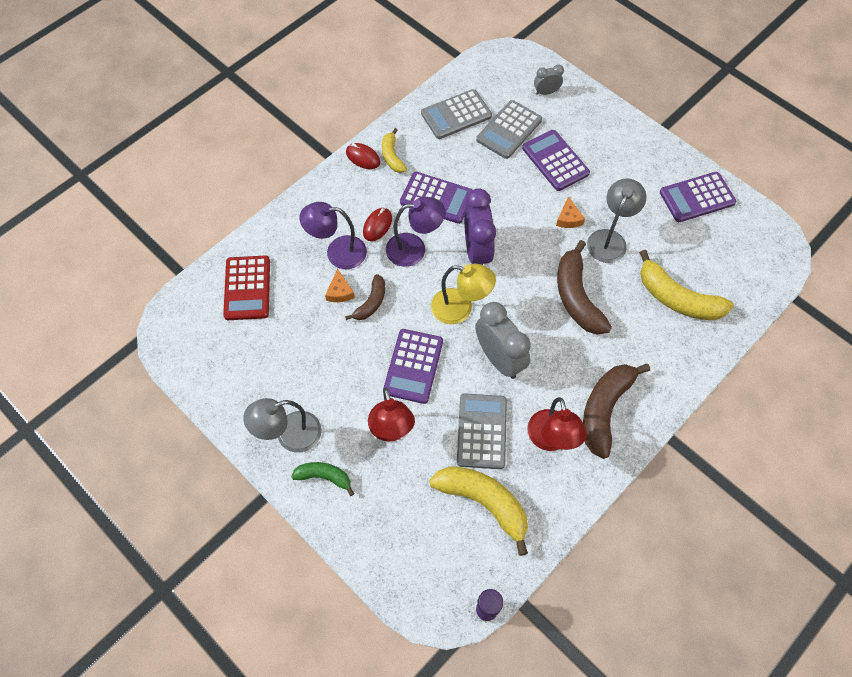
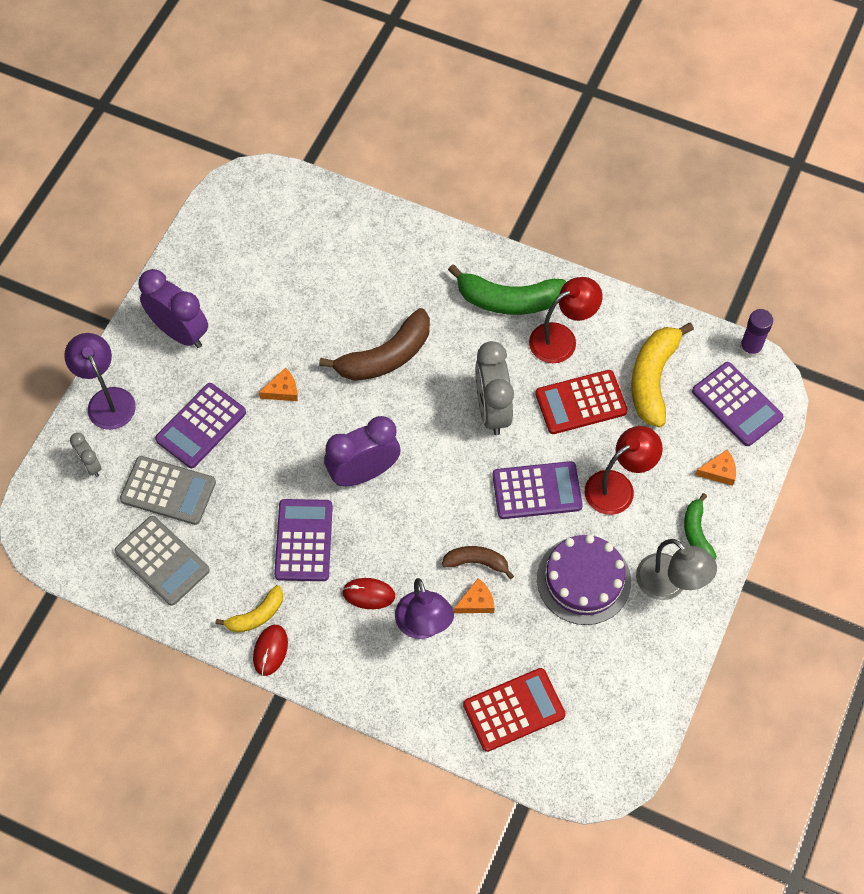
camera: 110 degrees left, 0 degrees up
(323, 372) = (583, 580): none -> purple cake
(372, 521) = (719, 471): none -> orange cheese
(414, 249) = (386, 541): purple lamp -> purple lamp (107, 400)
(460, 309) = (447, 467): yellow lamp -> none
(481, 431) = (581, 403): grey calculator -> red calculator
(499, 359) = (492, 410): grey clock -> grey clock turned 45 degrees counterclockwise
(605, 410) = (508, 300): brown banana -> green banana
(609, 239) = (296, 342): grey lamp -> none
(642, 167) = (180, 332): none -> purple clock
(677, 298) = (350, 263): yellow banana -> none
(697, 198) = (207, 270): purple calculator -> purple calculator (737, 404)

